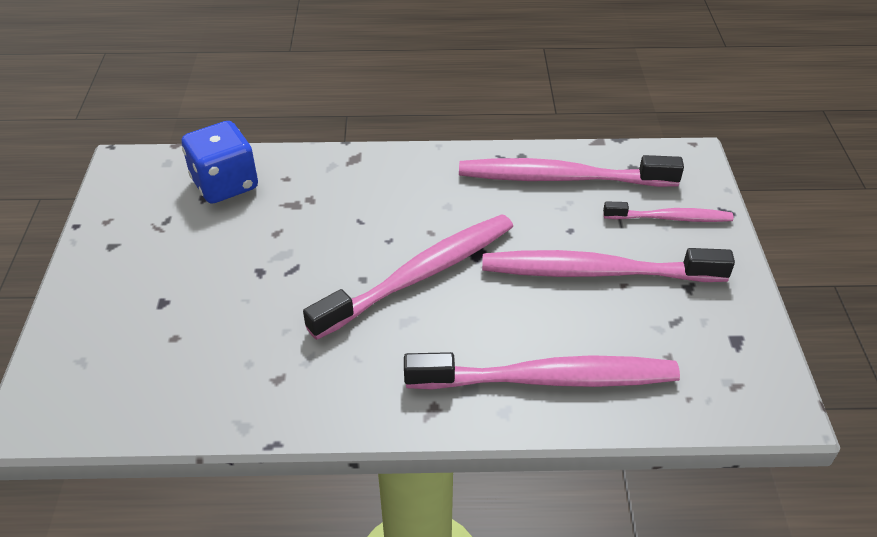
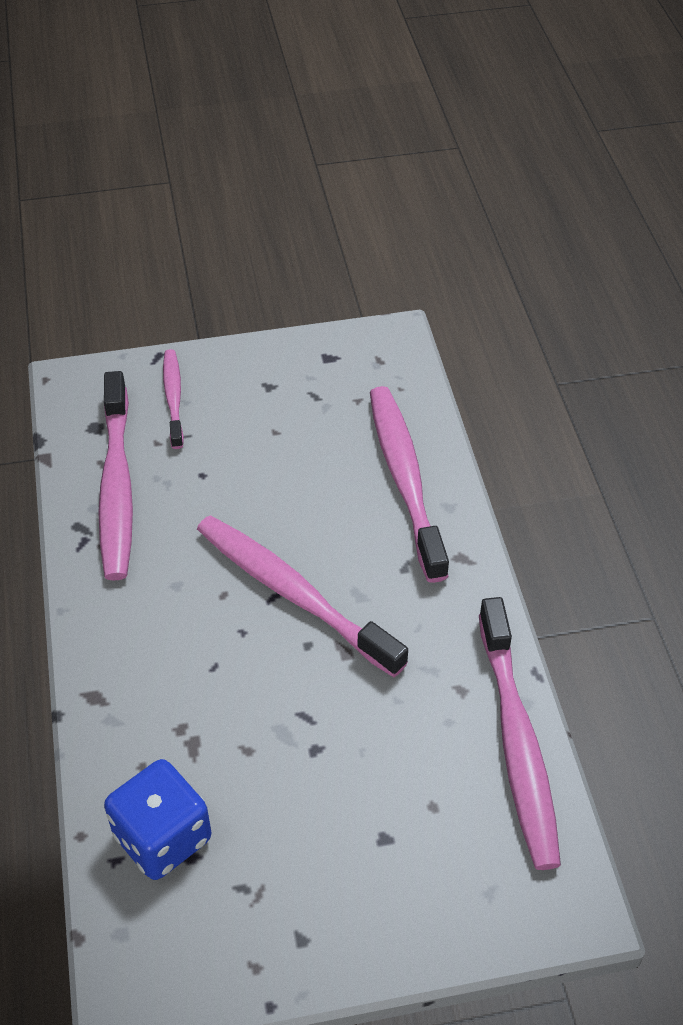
camera: 100 degrees left, 5 degrees up
(596, 272) = (262, 451): pink toothbrush -> pink toothbrush (517, 742)

